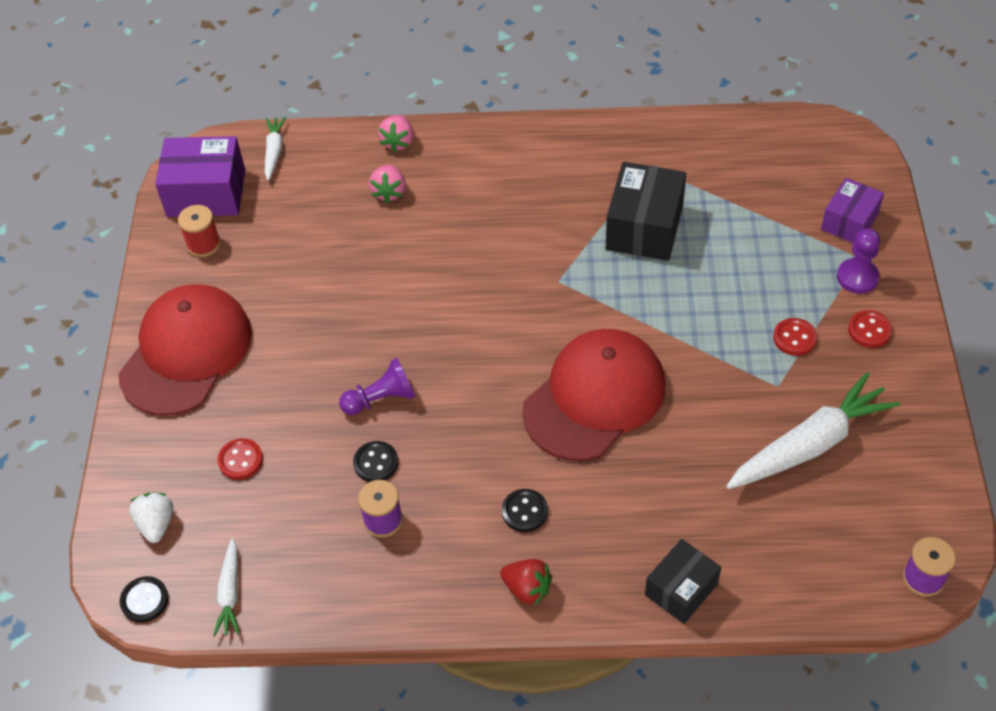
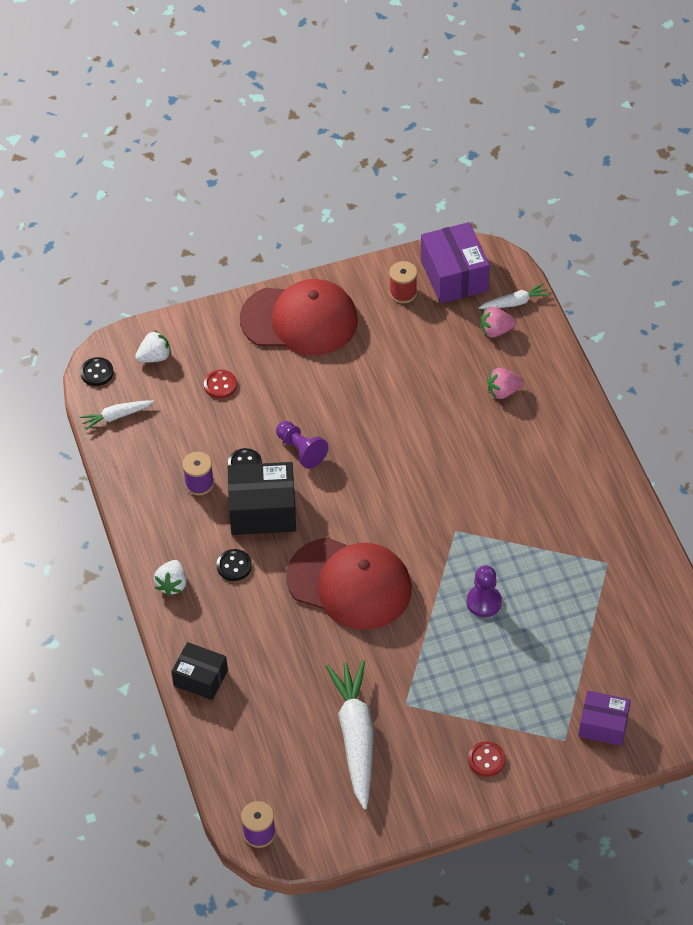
camera: 70 degrees right, 0 degrees up
(398, 142) = (560, 380): pink strawberry -> pink strawberry (496, 331)
(527, 588) = (172, 584): red strawberry -> white strawberry
(644, 227) = (536, 576): black box -> black box (263, 510)
(794, 338) = (458, 707): red button -> none
(810, 444) = (355, 737): white carrot -> white carrot turned 135 degrees counterclockwise
(857, 277) = (541, 741): purple pawn -> purple pawn (484, 602)

